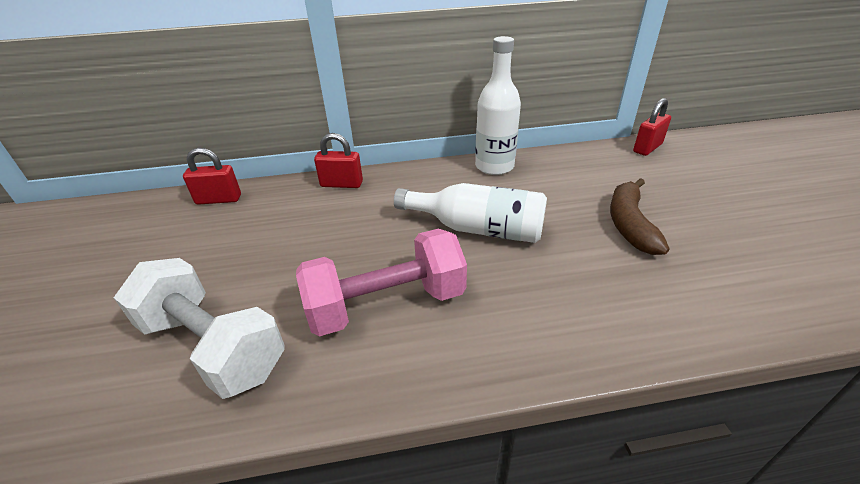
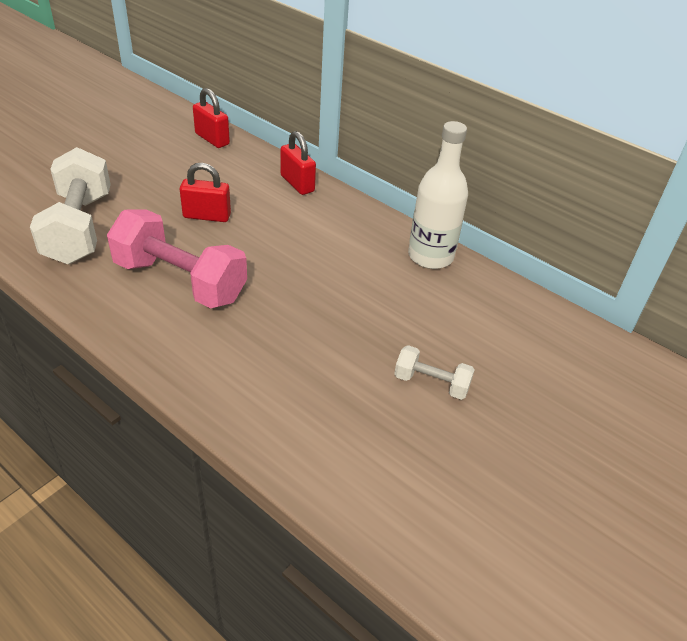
camera: 45 degrees right, 5 degrees up
(478, 229) = (317, 288): white bottle -> none
(629, 224) = (431, 383): brown banana -> white dumbbell
(647, 148) = (616, 355): red padlock -> red padlock (207, 216)

